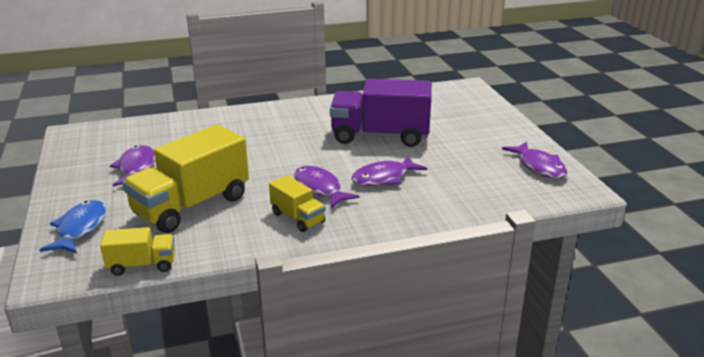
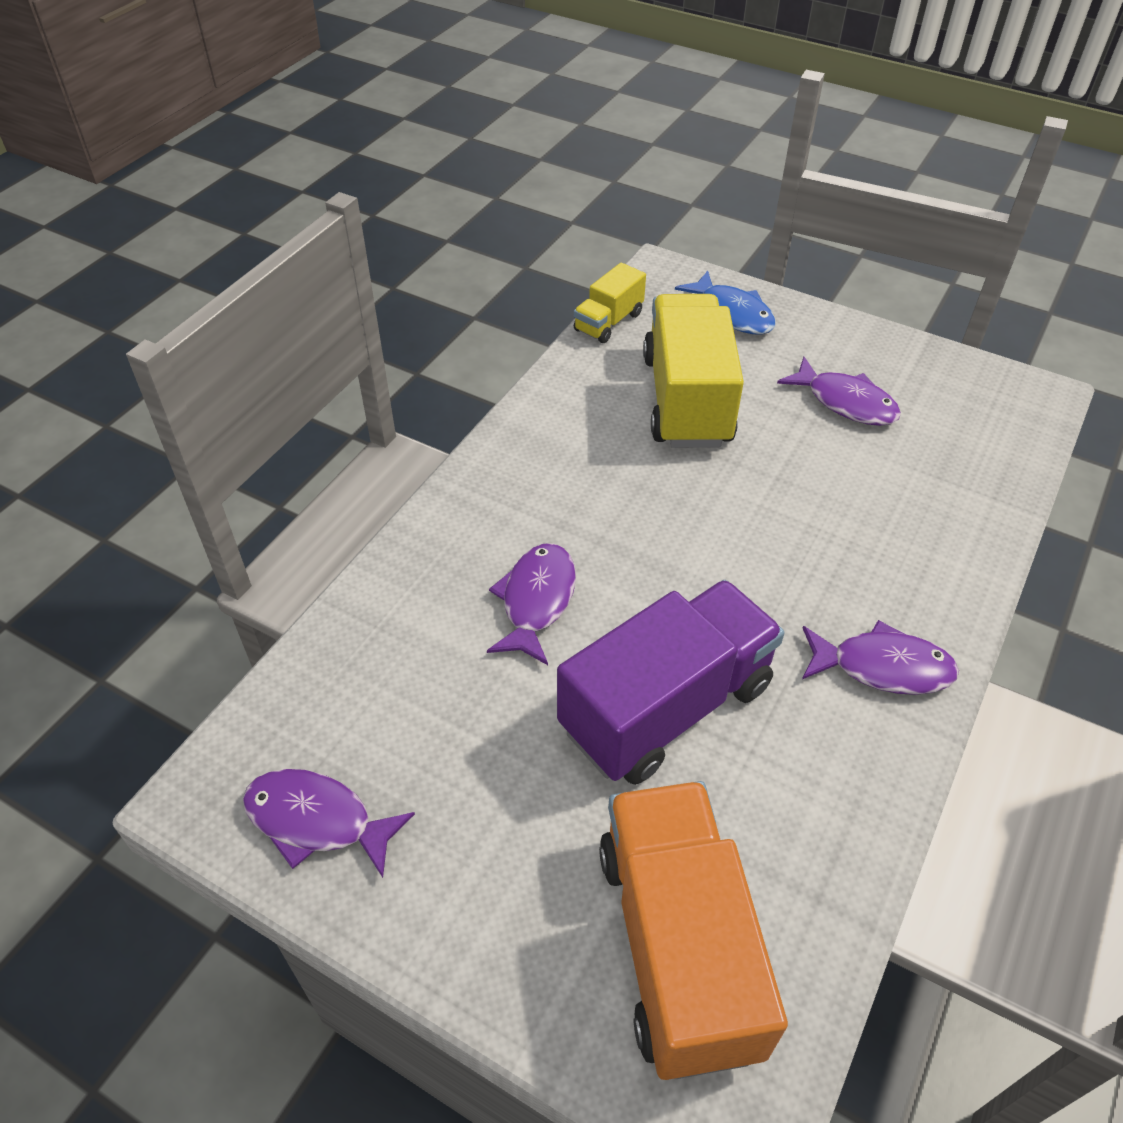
camera: 135 degrees right, 20 degrees up
(298, 218) = (551, 460): yellow truck -> none
(319, 189) = (592, 520): purple fish -> purple fish (882, 667)
(447, 105) = (678, 946): none -> orange truck

